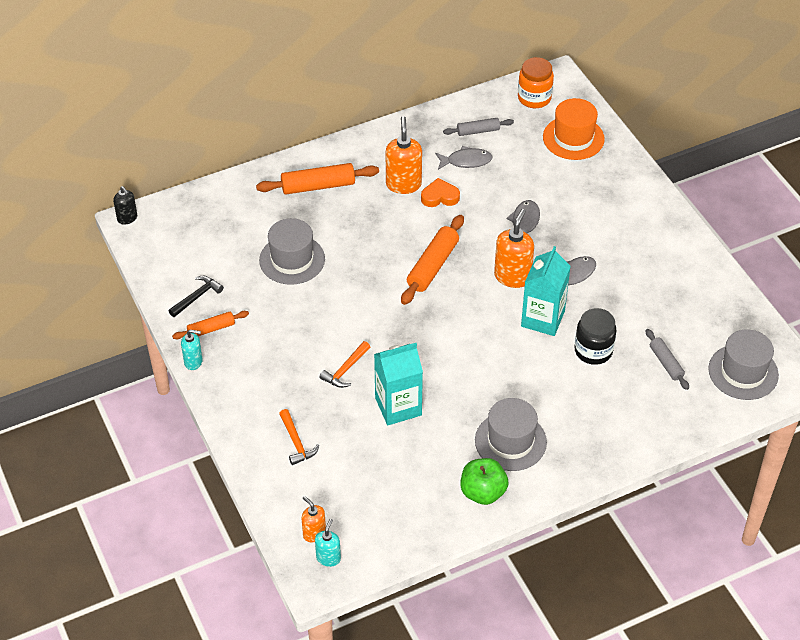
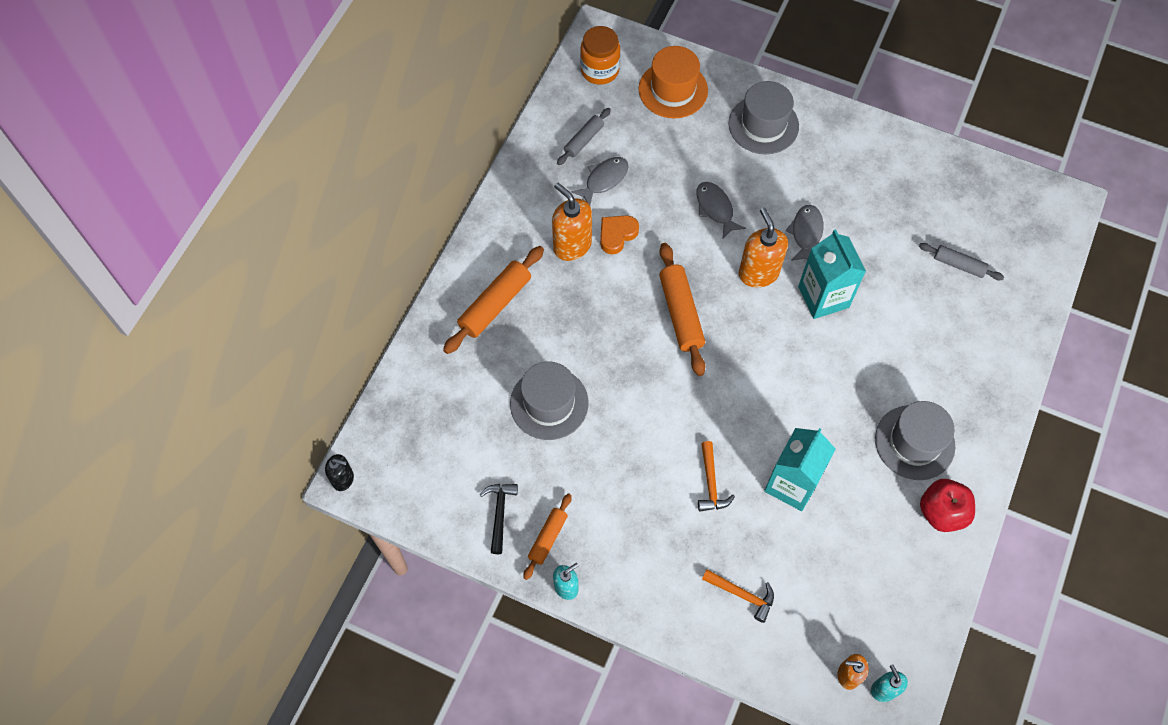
camera: 40 degrees left, 15 degrees up
(483, 492) = (941, 512): green apple -> red apple
(593, 351) = (893, 298): black jar -> none
(743, 372) = (1022, 228): grey hat -> grey hat (763, 125)

